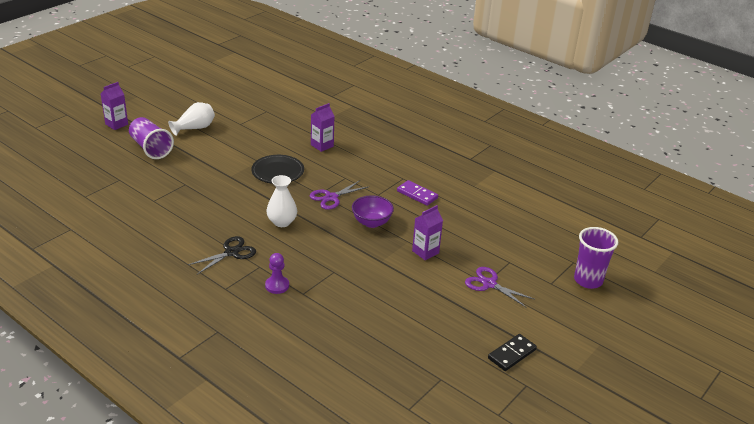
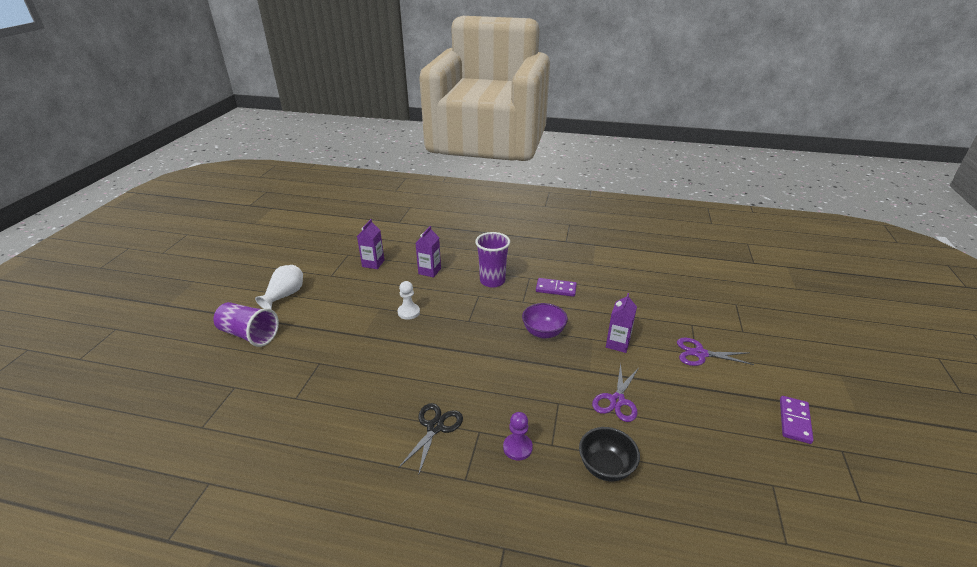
camera: 25 degrees left, 0 degrees up
(116, 124) = (188, 320): purple carton -> purple carton (373, 263)
(278, 171) = (408, 312): black plate -> white pawn
(282, 222) = (458, 367): white vase -> none
(328, 320) = (605, 467): none -> black bowl
(331, 197) = (483, 320): purple scissors -> purple scissors (617, 400)
(512, 354) = (794, 421): black domino -> purple domino
(588, 280) = (764, 316): purple cup -> purple cup (492, 281)

